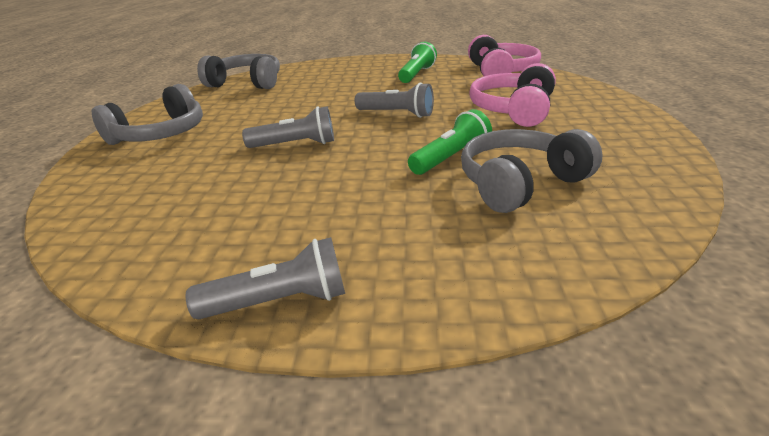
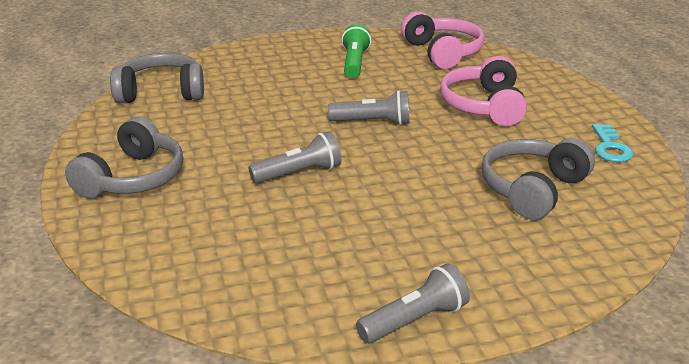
camera: 20 degrees left, 0 degrees up
(450, 158) = (459, 170): green flashlight -> none
(636, 155) = (610, 147): none -> turquoise key

